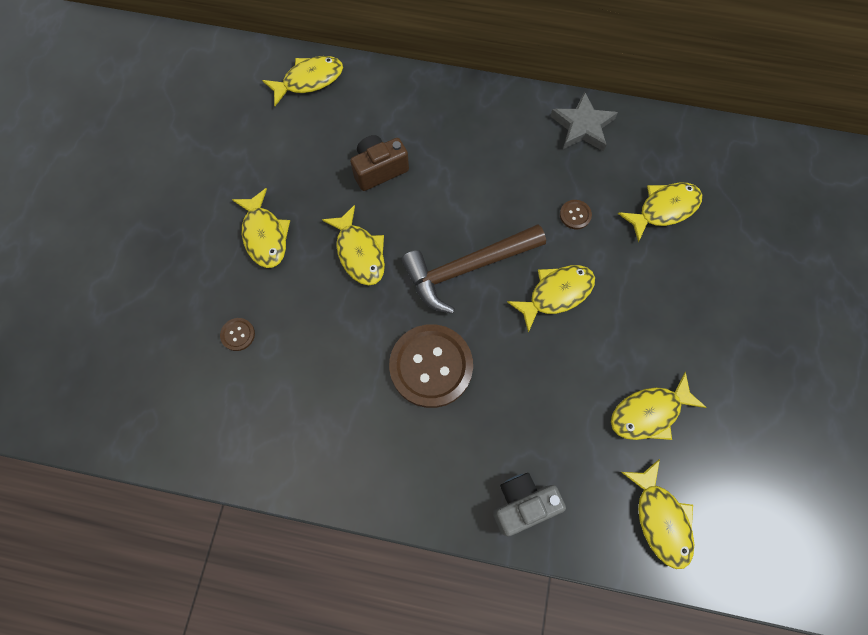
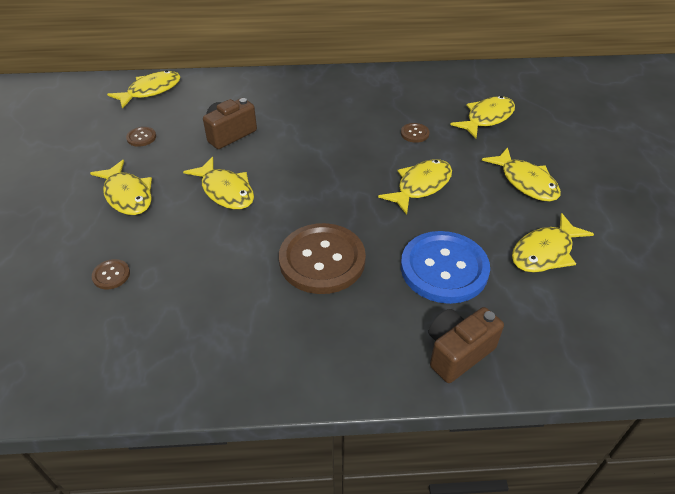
camera: 15 degrees left, 25 degrees down
(289, 154) = (141, 137): none -> brown button
(466, 269) = (332, 184): brown hammer -> none
(522, 504) = (457, 352): grey camera -> brown camera
(543, 407) = (444, 268): none -> blue button
(582, 126) = (397, 82): grey star -> none
(660, 519) = (600, 332): yellow fish -> yellow fish (525, 182)

